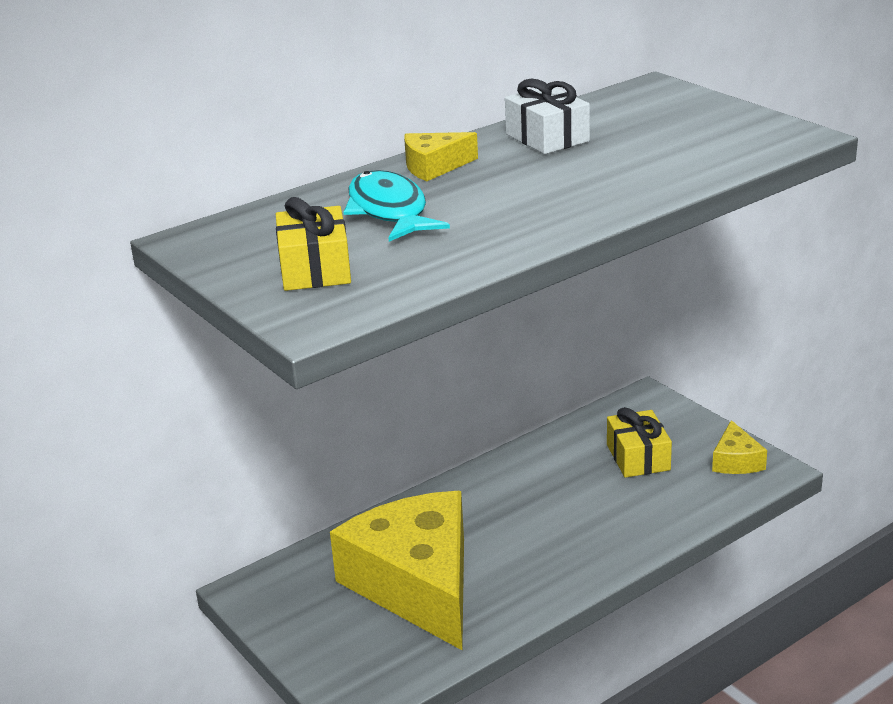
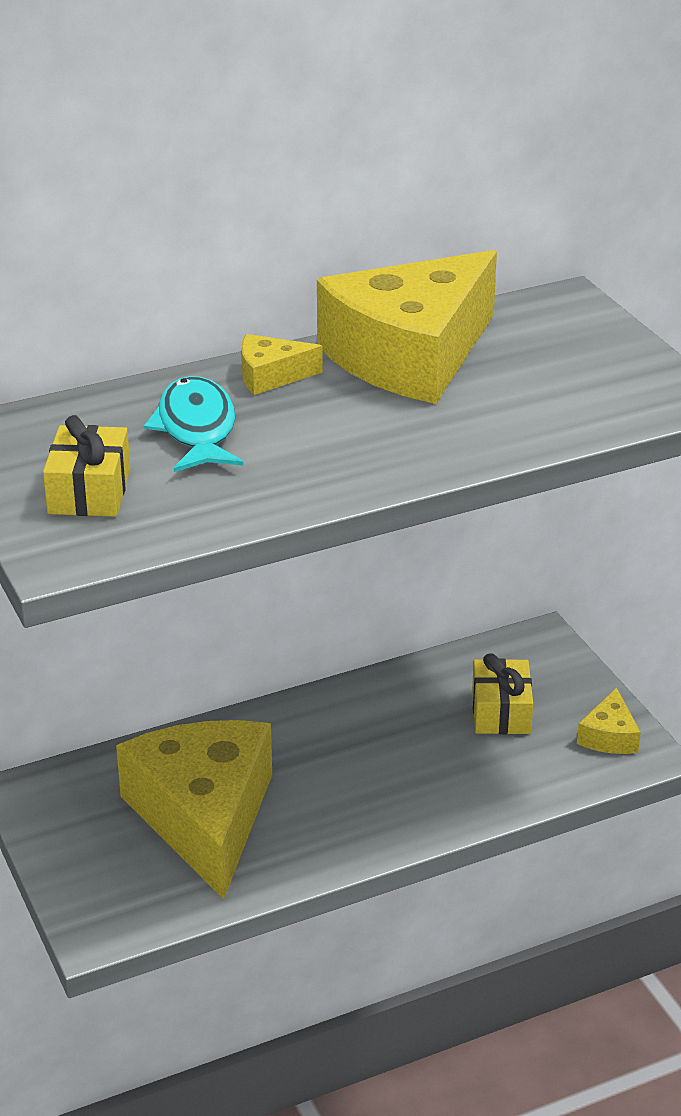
camera: 10 degrees right, 5 degrees up
(547, 138) = (410, 356): white gift -> yellow cheese

